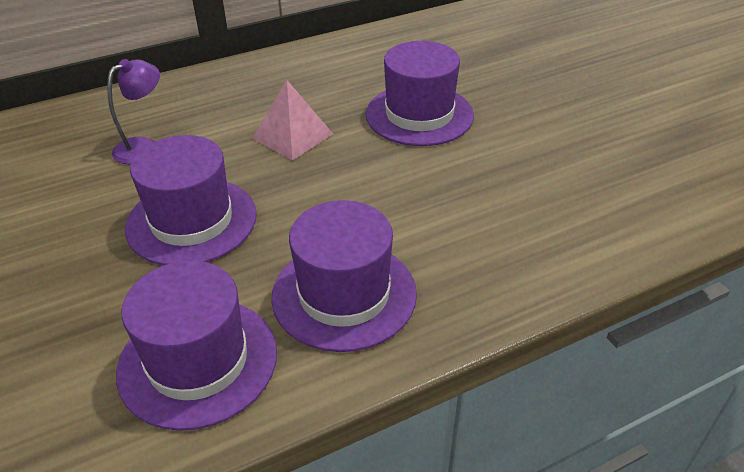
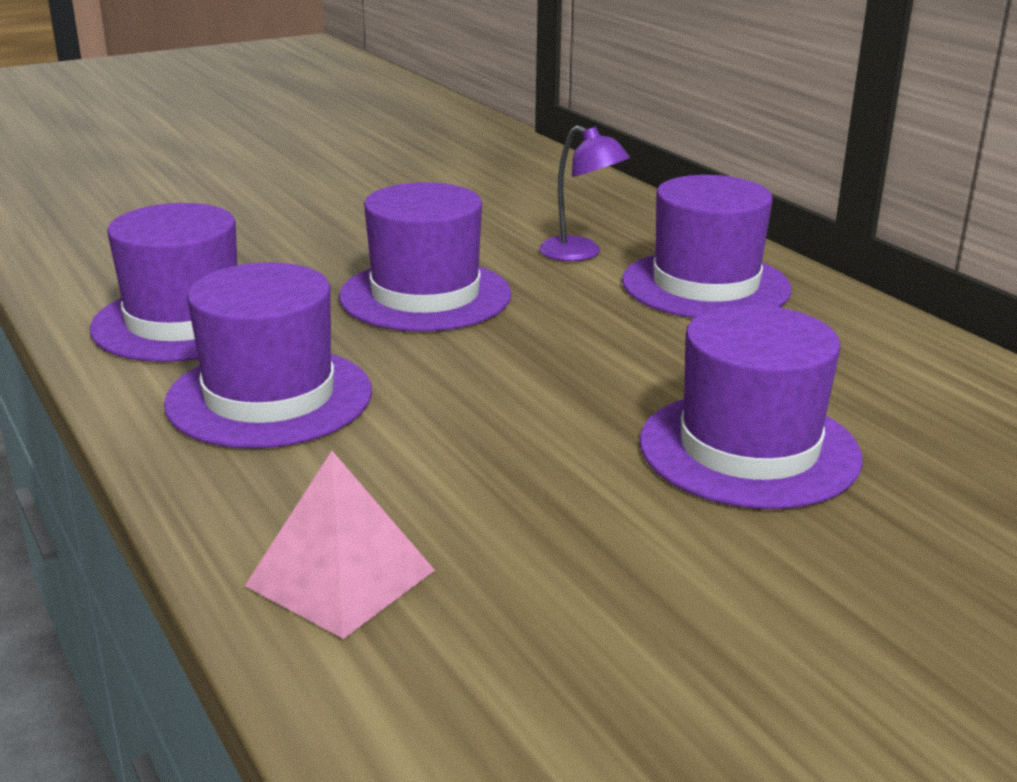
camera: 85 degrees right, 15 degrees down
(218, 104) = (705, 285): none -> purple hat
(293, 136) = (637, 342): pink pyramid -> pink pyramid (341, 578)

